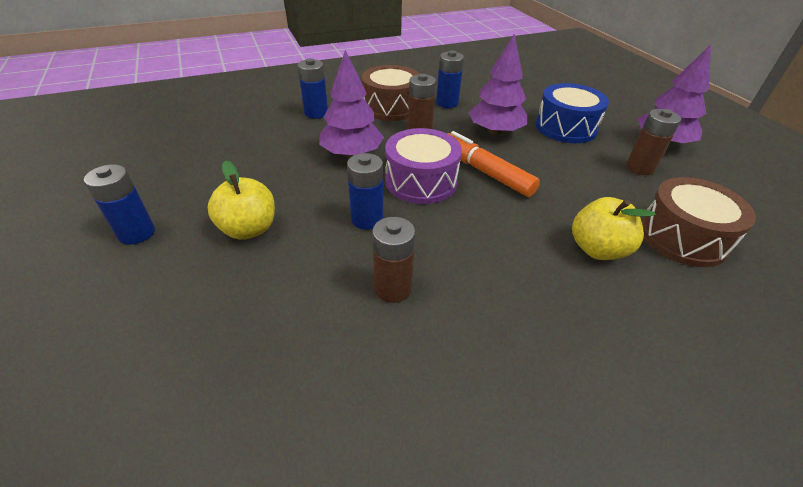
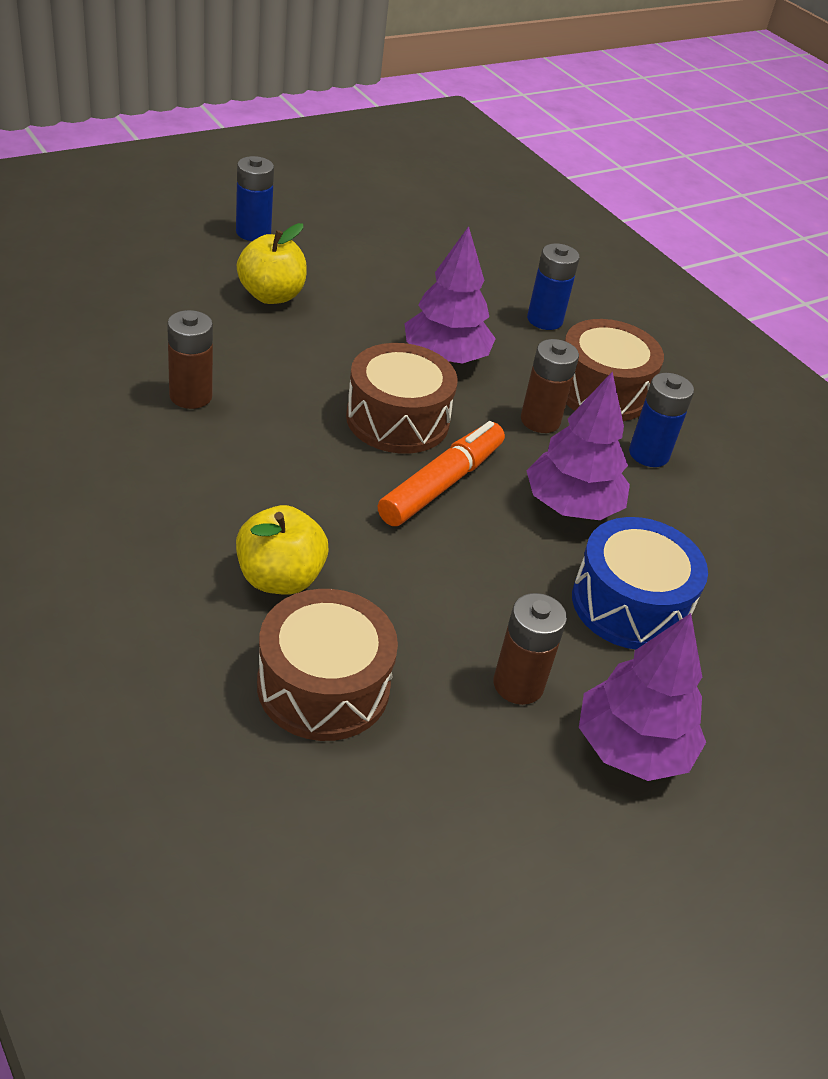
camera: 75 degrees right, 0 degrees up
(367, 219) = (304, 375): blue battery -> none
(421, 181) = (397, 419): purple drum -> brown drum

